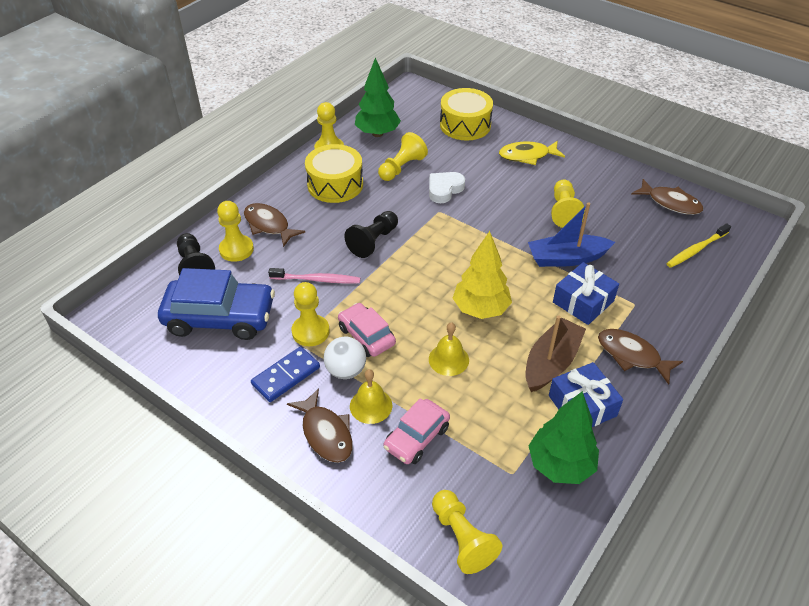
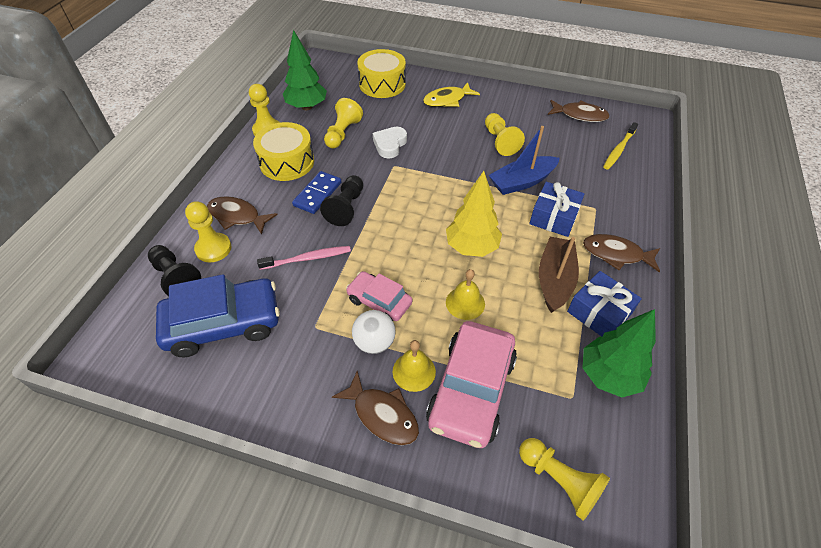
camera: 20 degrees left, 5 degrees up
(286, 376) = (317, 366): blue domino -> blue domino (317, 194)
(310, 331) = (323, 313): yellow pawn -> none
(416, 437) = (471, 390): pink car -> pink car, size x1.73

